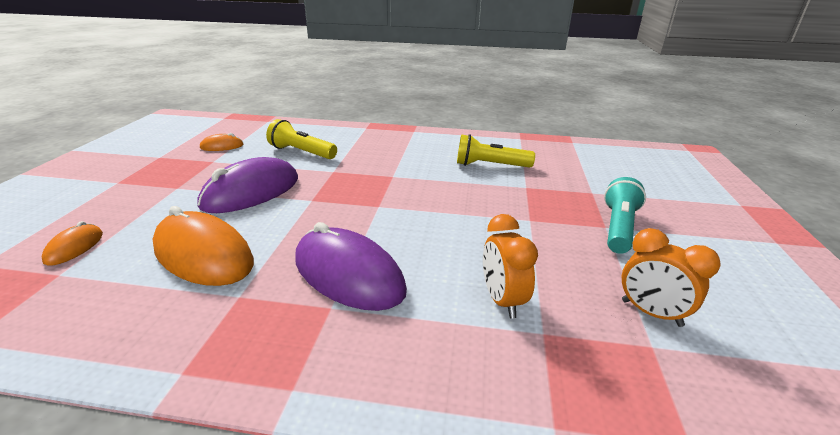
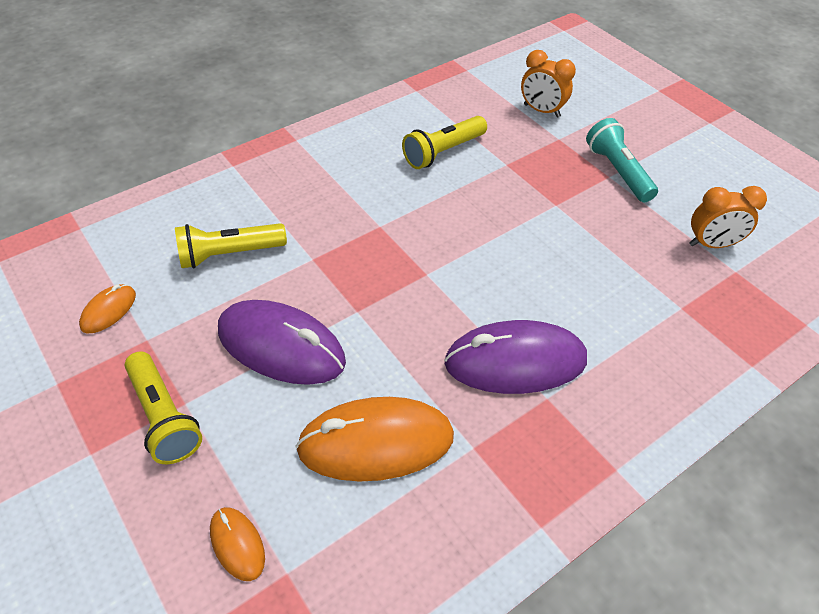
camera: 45 degrees left, 20 degrees up
(161, 187) = (164, 417): none -> yellow flashlight
(251, 192) = (281, 346): purple mouse -> purple mouse turned 60 degrees counterclockwise
(502, 300) = (633, 300): orange clock -> orange clock (541, 111)

